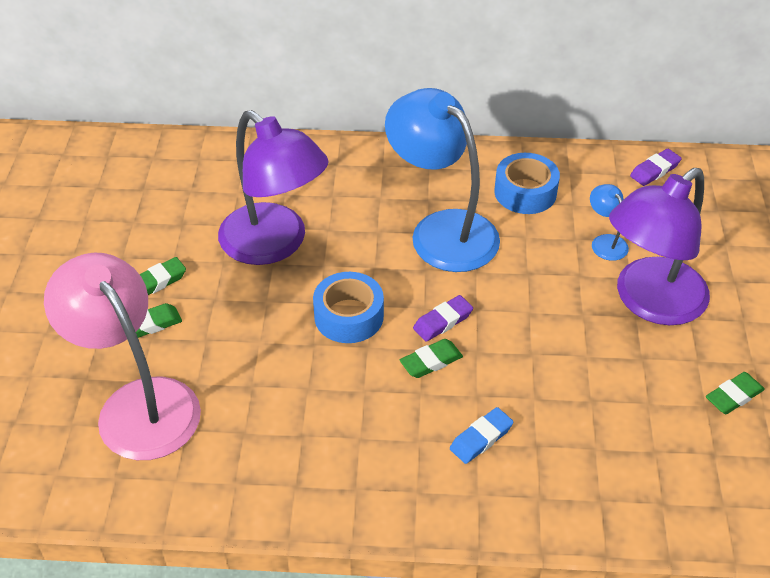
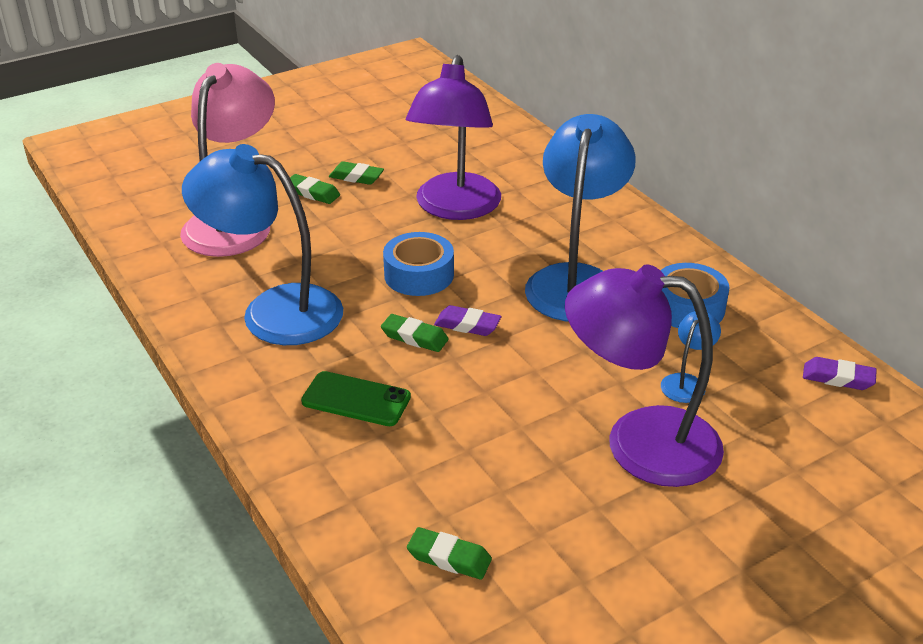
camera: 55 degrees right, 10 degrees down
(311, 438) = (274, 310): none -> blue lamp
(481, 438) = (356, 399): blue eraser -> green phone
(733, 396) = (575, 551): green eraser -> green eraser (449, 558)

